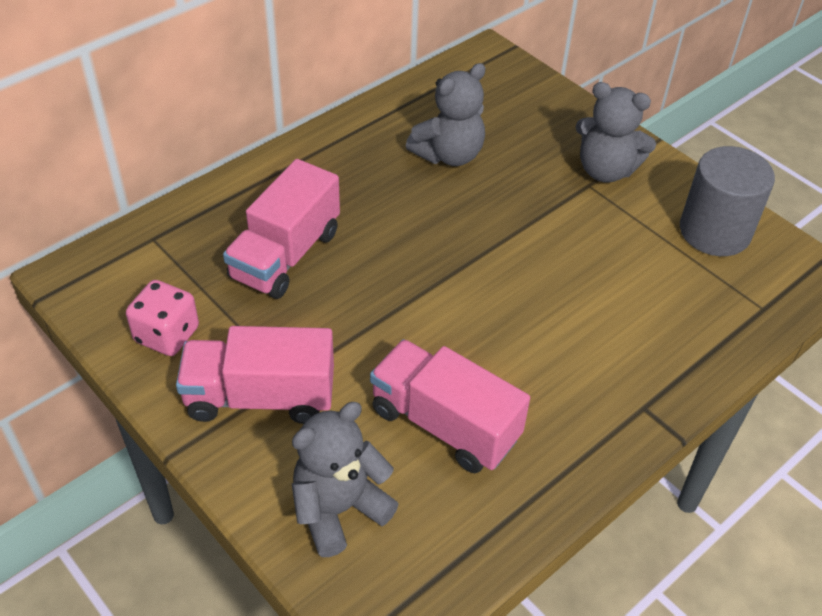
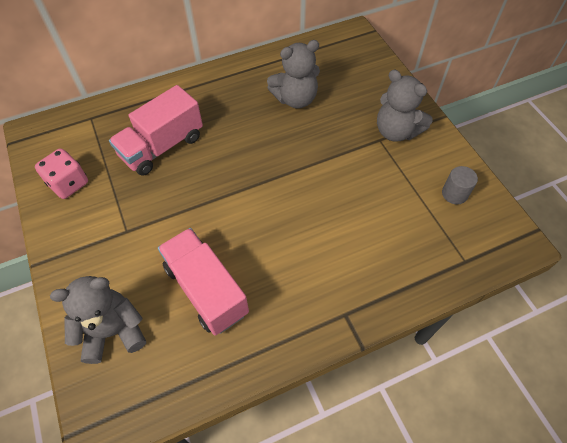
camera: 20 degrees right, 10 degrees up
(260, 397) = (103, 239): pink truck -> none
(714, 231) = (454, 194): grey cylinder -> grey cylinder, size x0.50

